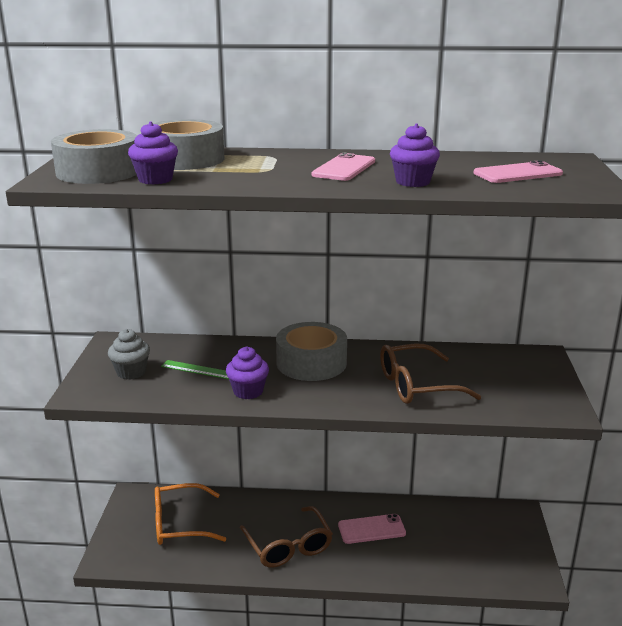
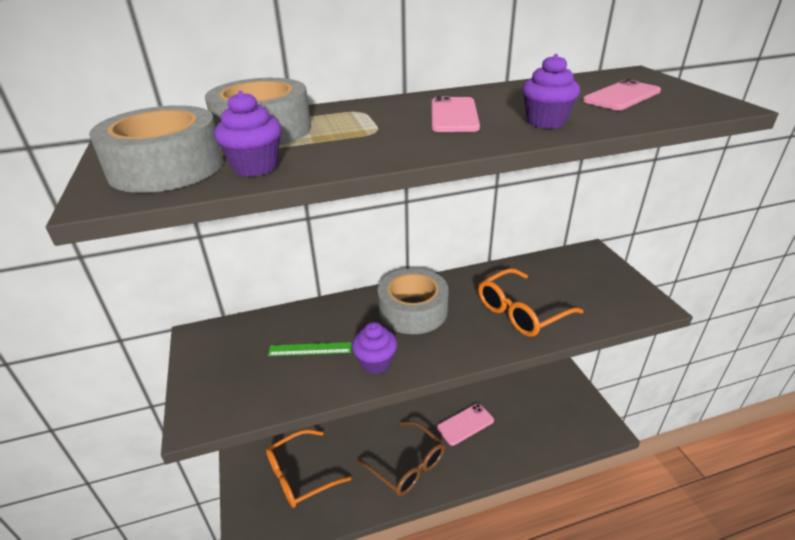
camera: 20 degrees left, 10 degrees up
(131, 372) = (239, 372): grey cupcake -> none
(416, 385) = (521, 312): brown glasses -> orange glasses

